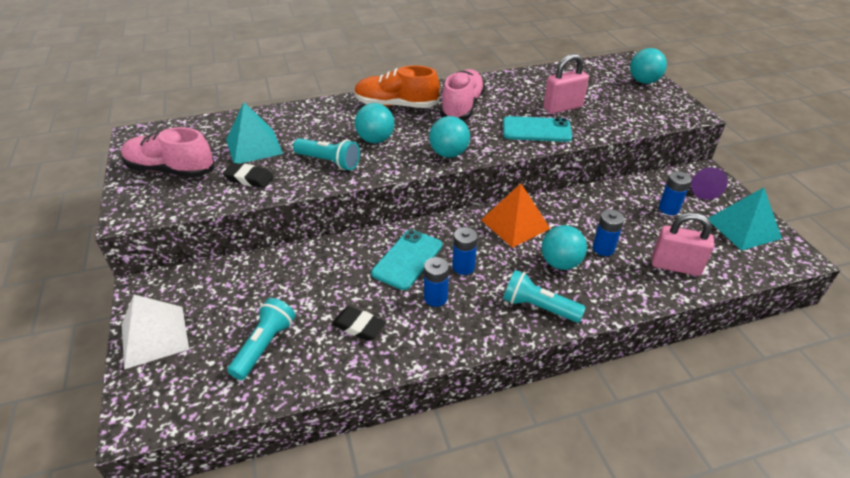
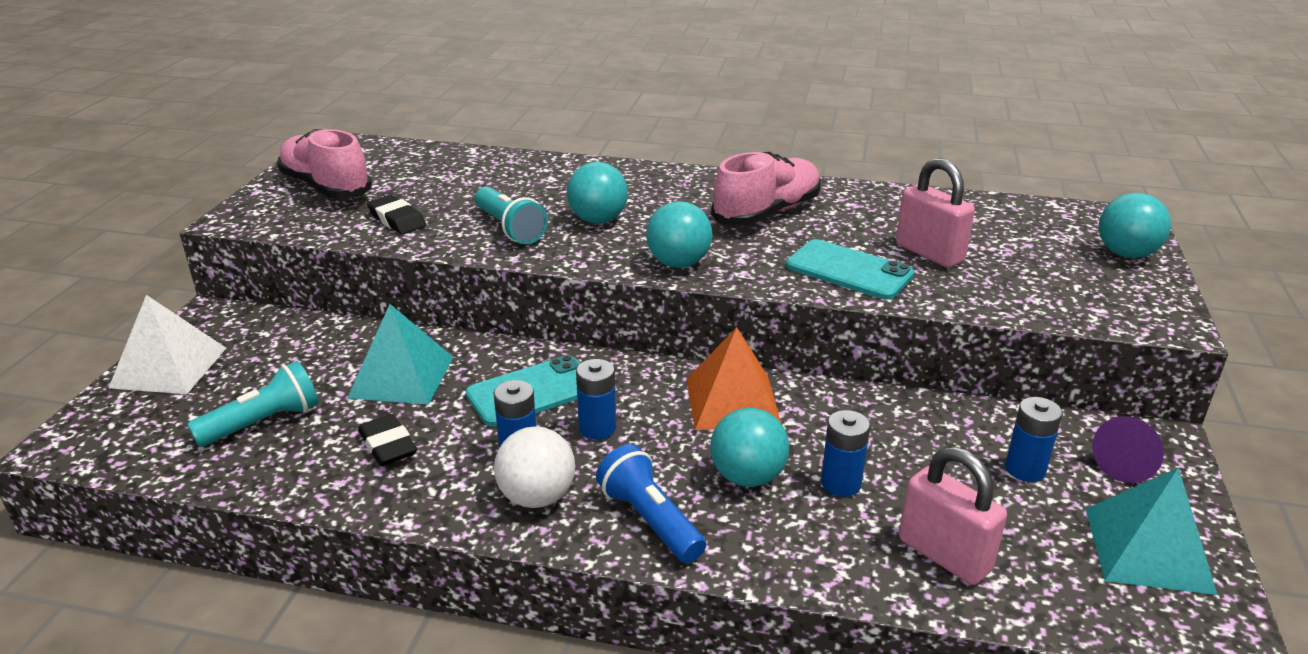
camera: 30 degrees right, 10 degrees down
(254, 146) = (443, 187): turquoise pyramid -> turquoise pyramid (402, 376)
(396, 105) = (674, 188): orange shoe -> none
(471, 320) = (537, 497): none -> white ball
(538, 307) = (650, 520): turquoise flashlight -> blue flashlight
(562, 107) = (929, 253): pink padlock -> pink padlock turned 45 degrees clockwise

